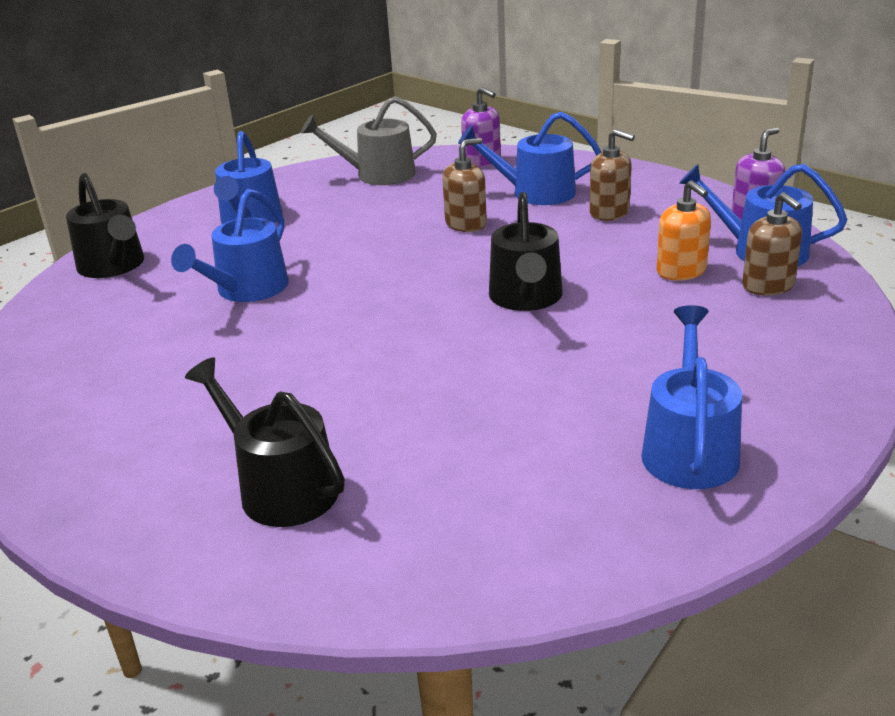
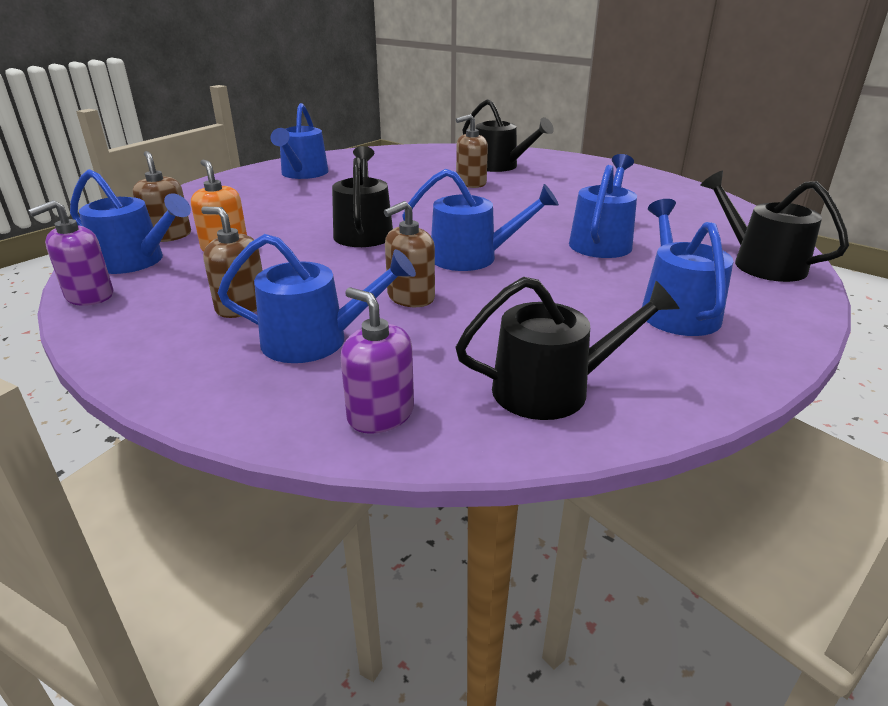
camera: 175 degrees right, 0 degrees up
(361, 417) = (471, 183): none -> brown soap dispenser
(378, 175) = (552, 389): grey watering can -> black watering can
(401, 265) = (472, 257): none -> blue watering can

